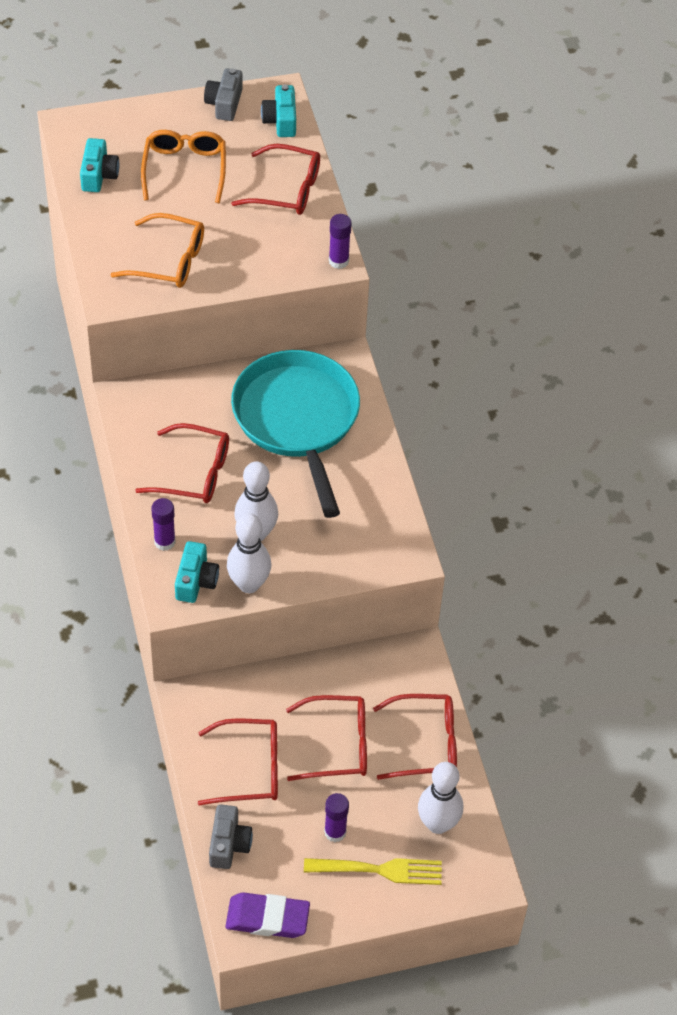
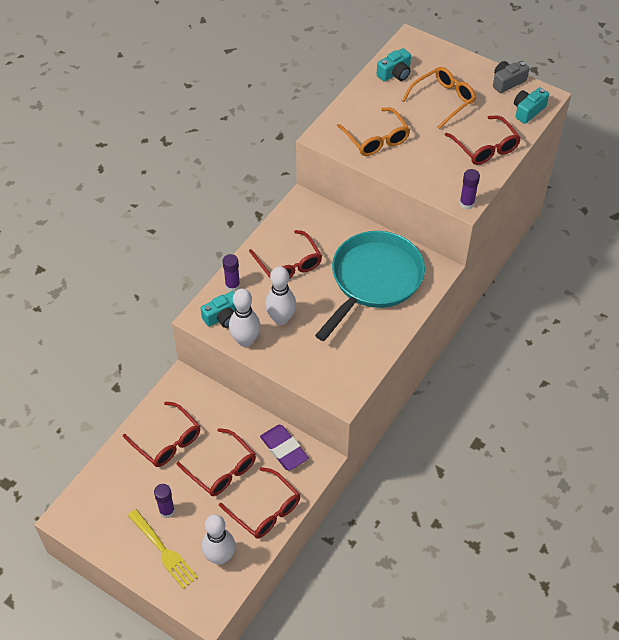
camera: 50 degrees right, 0 degrees up
(229, 844) = (113, 468): grey camera -> none
(267, 918) = (85, 521): purple eraser -> purple eraser (284, 449)

